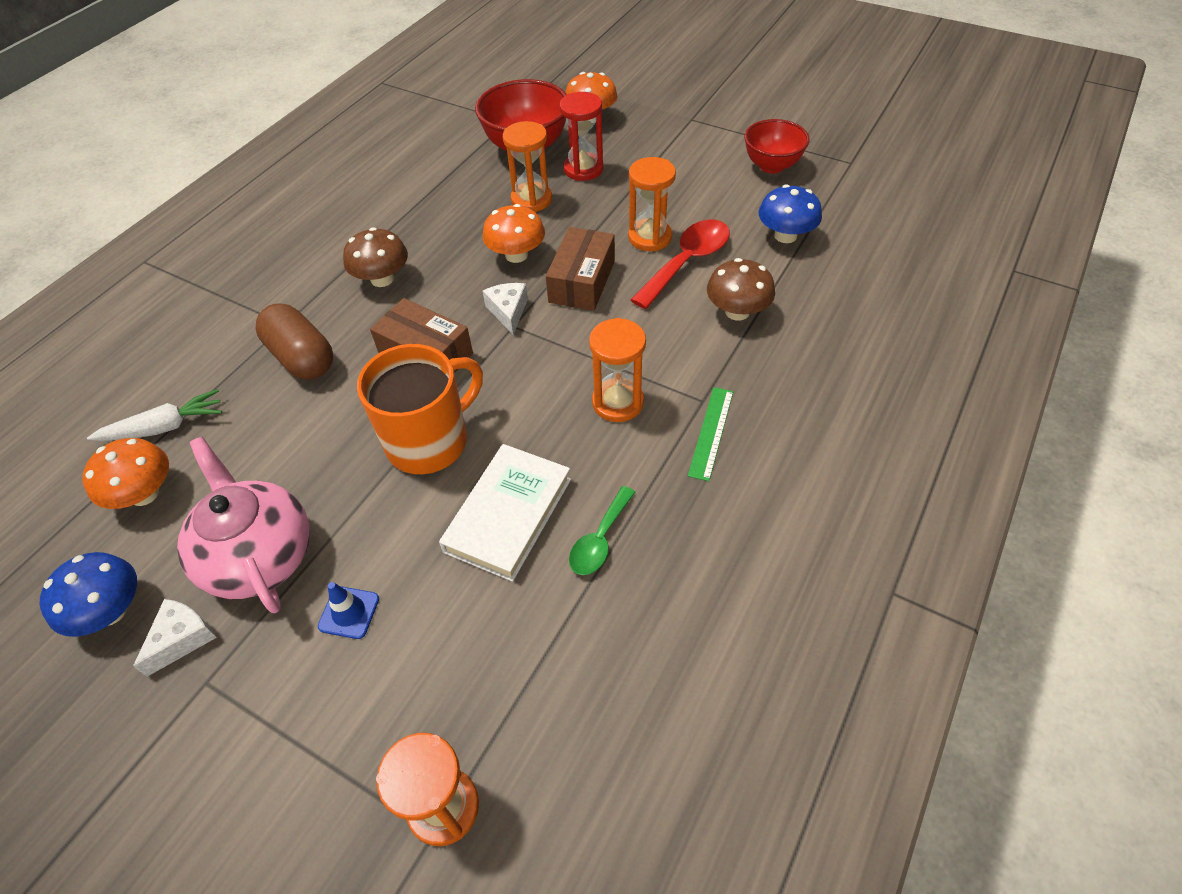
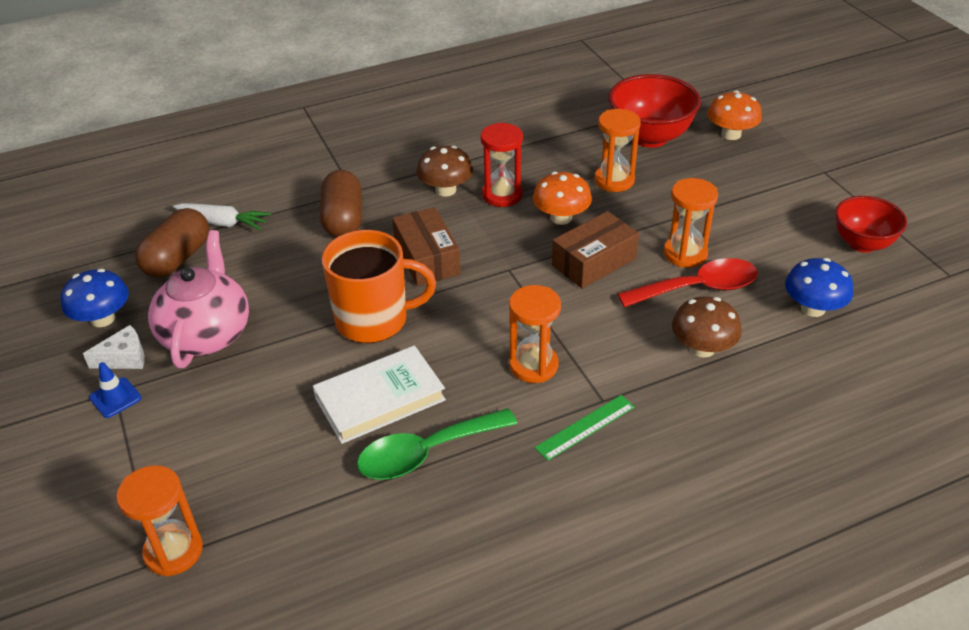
camera: 35 degrees right, 10 degrees down
(144, 494) = (177, 259): orange mushroom -> brown capsule
(349, 612) = (226, 400): blue traffic cone -> blue traffic cone (115, 398)
(508, 311) = (514, 257): white cheese -> none
(583, 169) = (681, 174): red hourglass -> red hourglass (502, 195)
(600, 540) = (426, 453): green spoon -> green spoon, size x1.63

